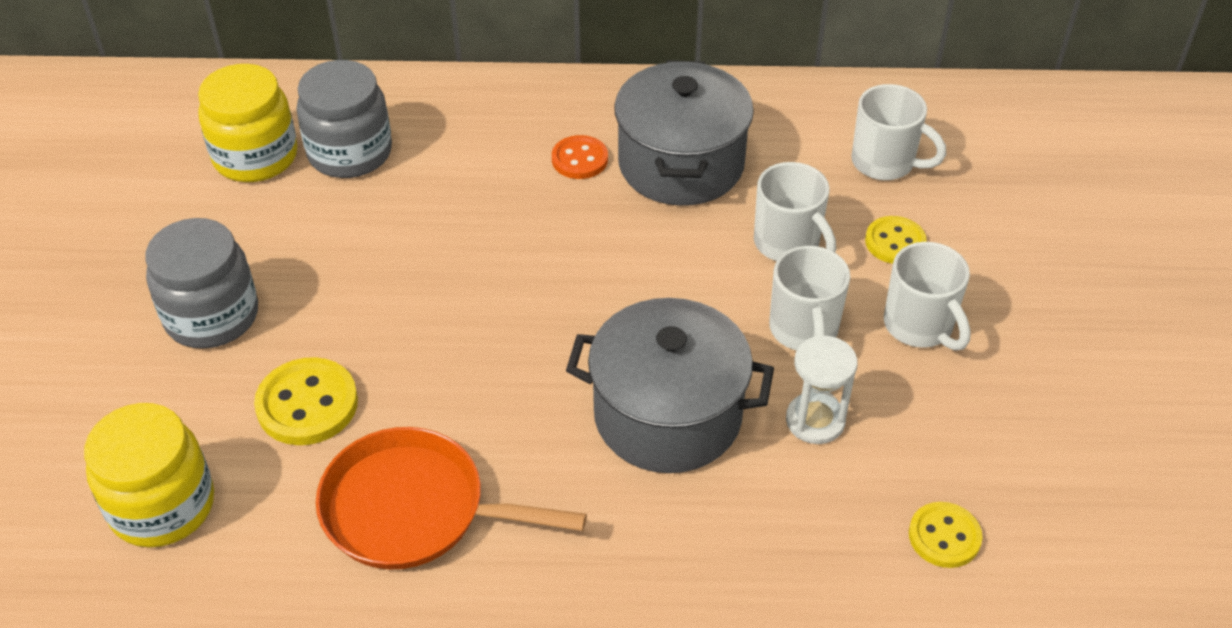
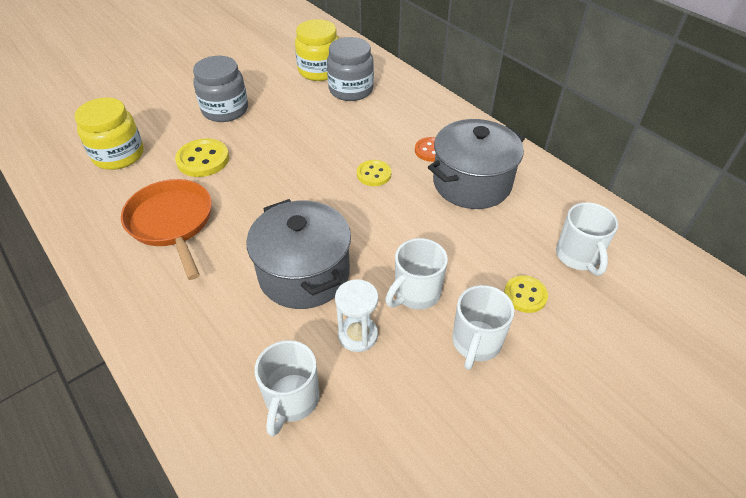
camera: 50 degrees right, 0 degrees up
(788, 244) = (469, 252): white mug -> white mug (292, 400)
(944, 536) = (329, 448): yellow button -> yellow button (374, 174)

